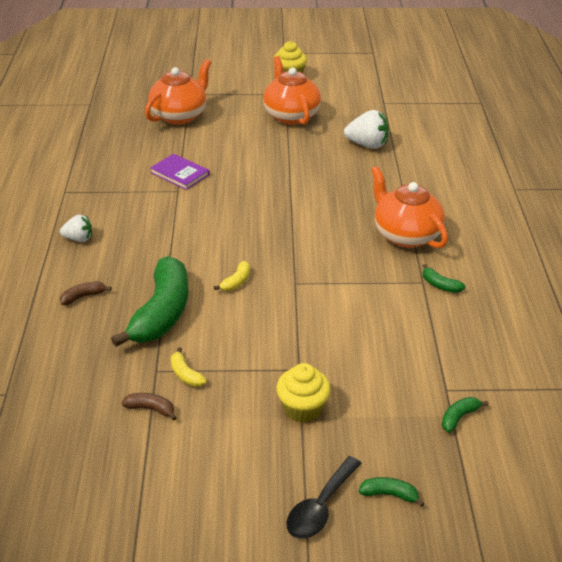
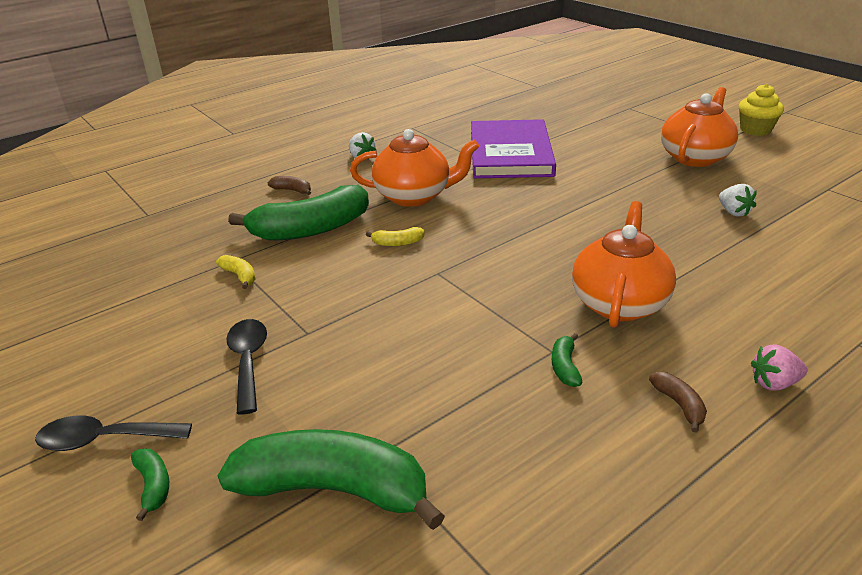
camera: 55 degrees right, 5 degrees down
(151, 409) = (179, 280): brown banana -> brown banana (679, 405)
(179, 115) = (590, 118): orange teapot -> orange teapot (414, 196)
(180, 173) = (510, 153): purple book -> purple book, size x2.02
(185, 374) = (240, 276): yellow banana -> yellow banana turned 120 degrees clockwise
(302, 408) = (248, 361): yellow cupcake -> black spoon
(367, 145) = (733, 212): white strawberry -> white strawberry, size x0.63
(459, 417) = (334, 490): green banana -> green banana, size x2.47
(516, 230) = (774, 383): none -> pink strawberry

